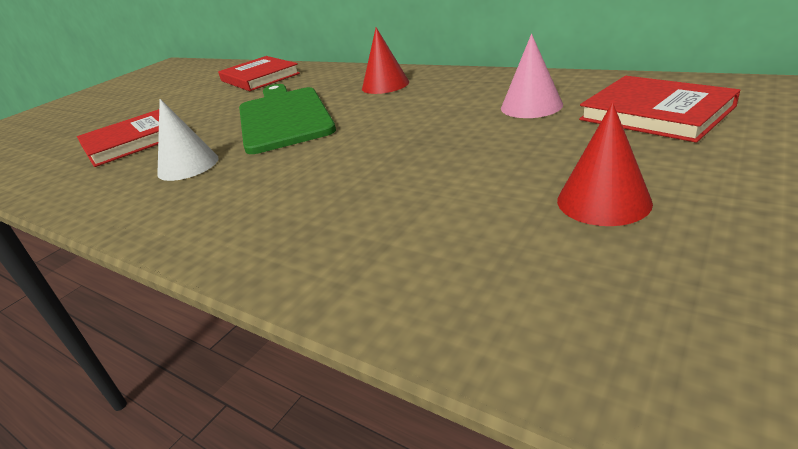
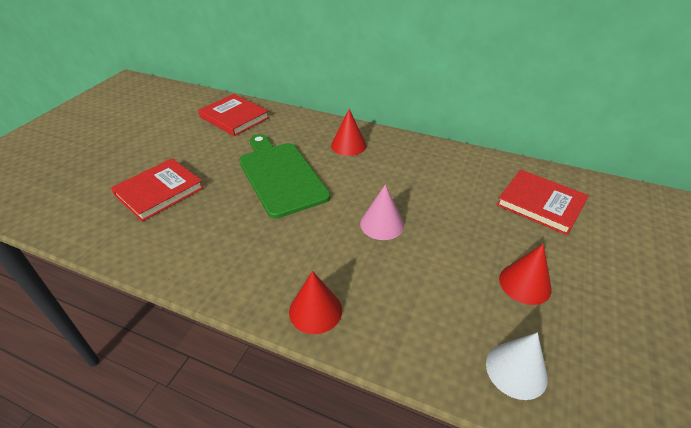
camera: 15 degrees left, 10 degrees up
(188, 166) = (227, 227): white cone -> white cone (516, 370)
(248, 242) = (315, 310): none -> red cone
(531, 106) = (462, 186): pink cone -> pink cone (382, 224)

